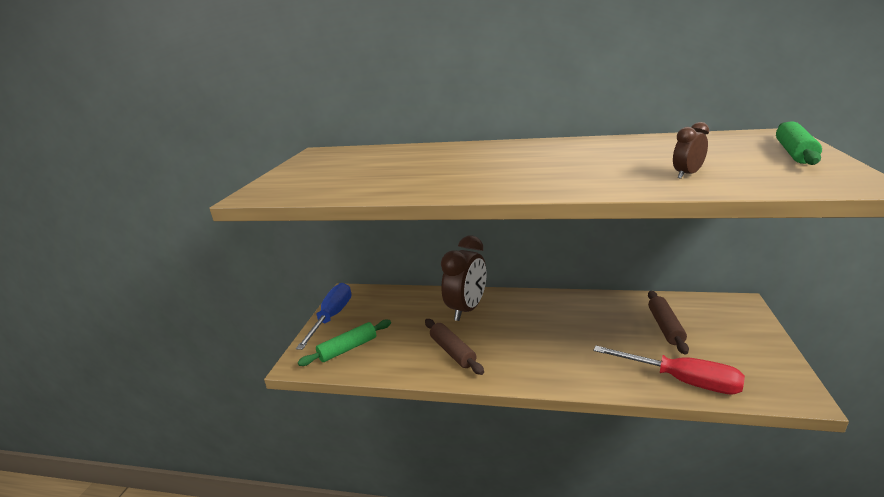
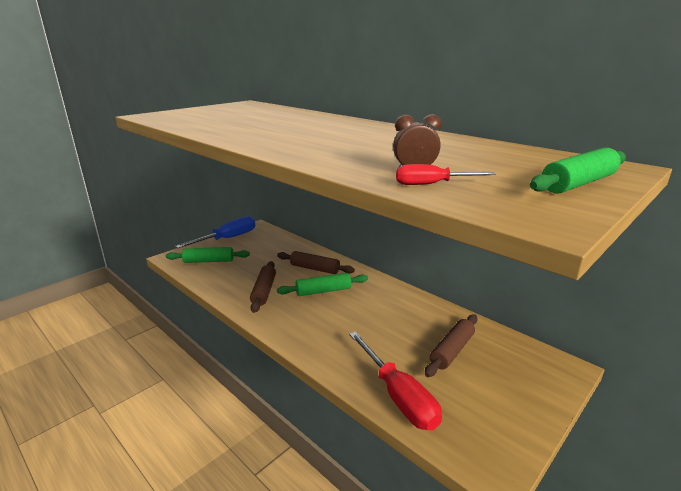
camera: 30 degrees right, 0 degrees up
(467, 309) = (314, 269): brown clock -> brown rolling pin
(505, 326) = (323, 291): none -> green rolling pin
(730, 181) = (432, 184): none -> red screwdriver

